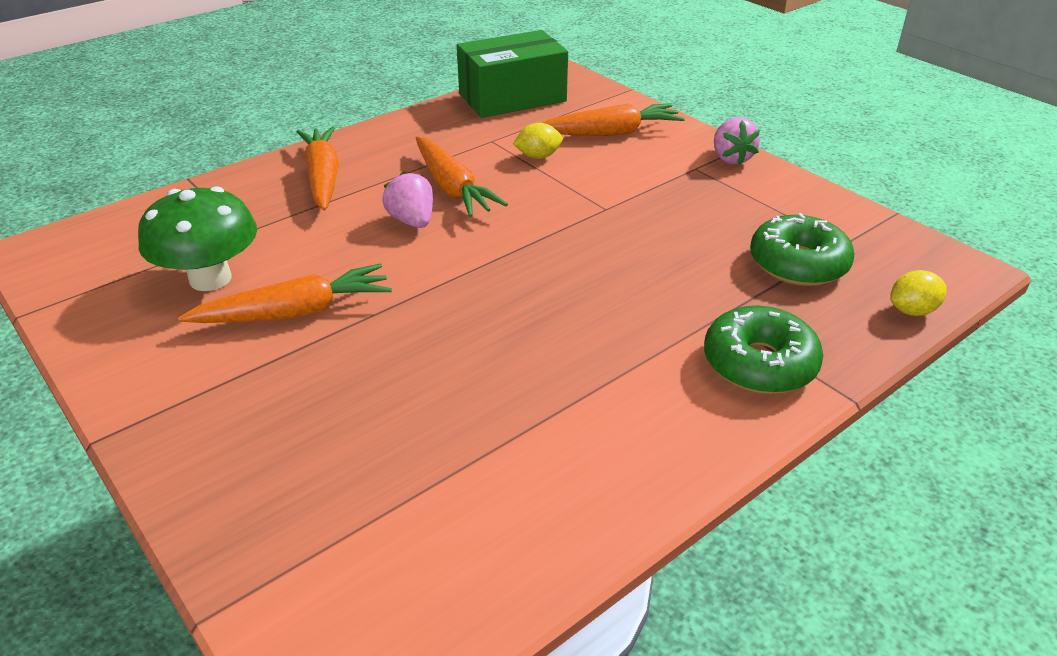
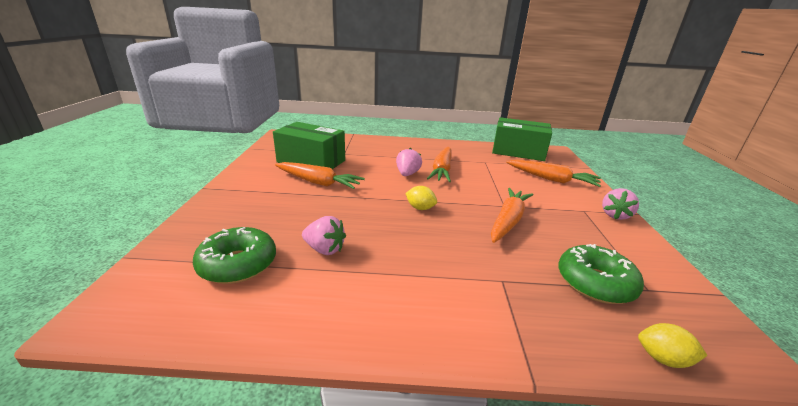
camera: 40 degrees right, 10 degrees down
(210, 279) = (311, 161): green mushroom -> green box
(323, 177) = (397, 149): orange carrot -> orange carrot (508, 221)
(481, 407) = (324, 249): none -> pink strawberry
(538, 156) = (499, 174): yellow lemon -> yellow lemon (420, 208)
(759, 364) = (493, 318): green donut -> green donut (238, 264)

